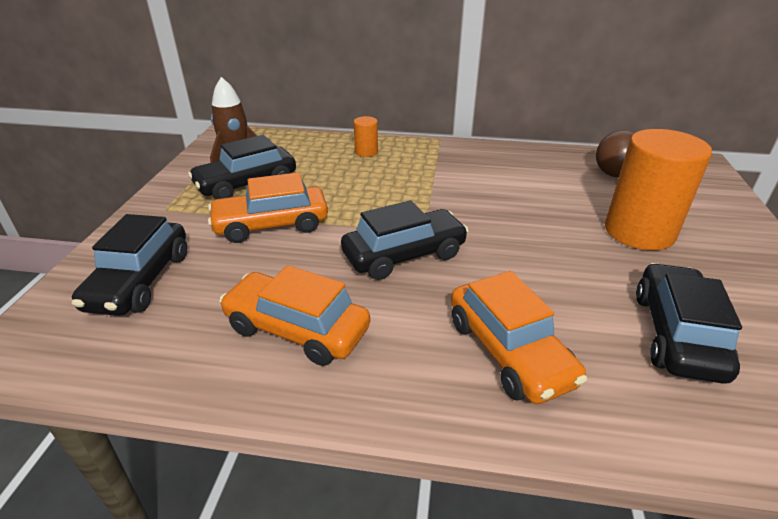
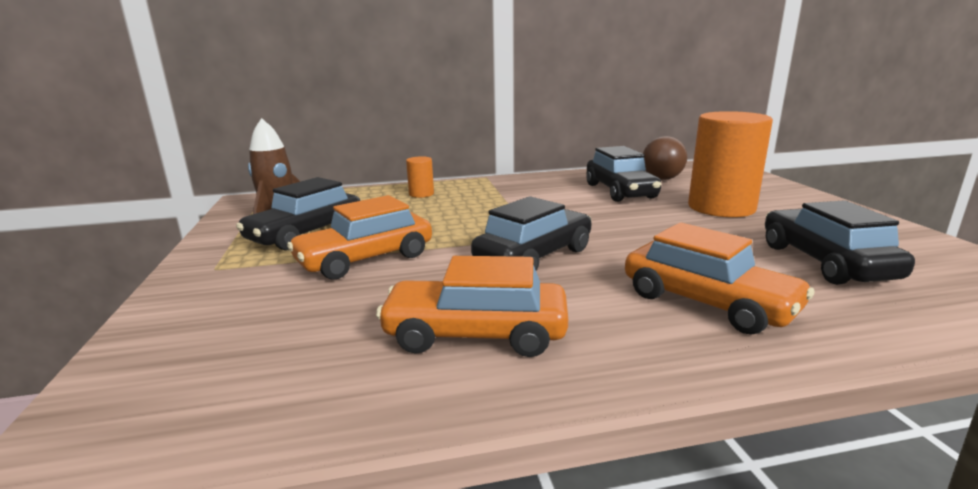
camera: 20 degrees left, 15 degrees down
(140, 281) = (230, 335): black car -> black car (620, 191)

